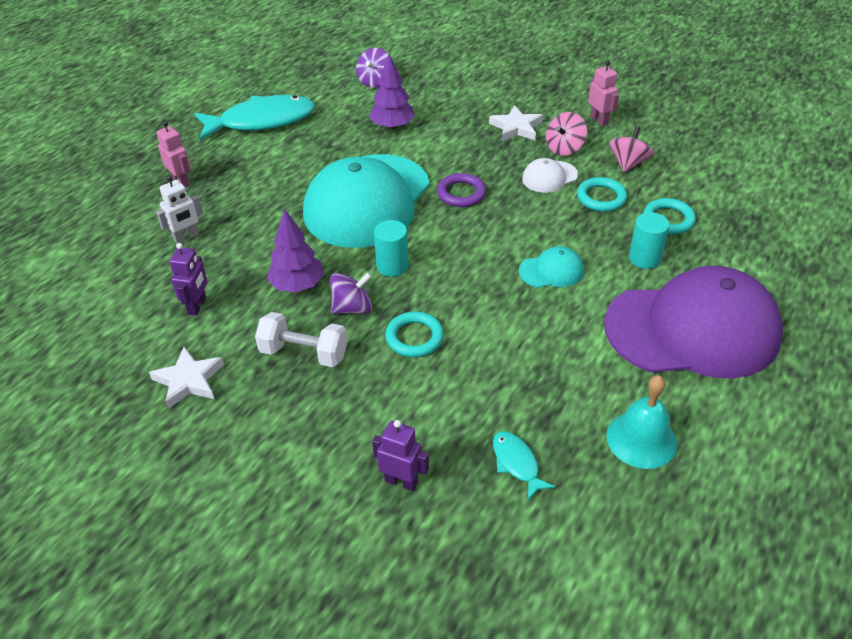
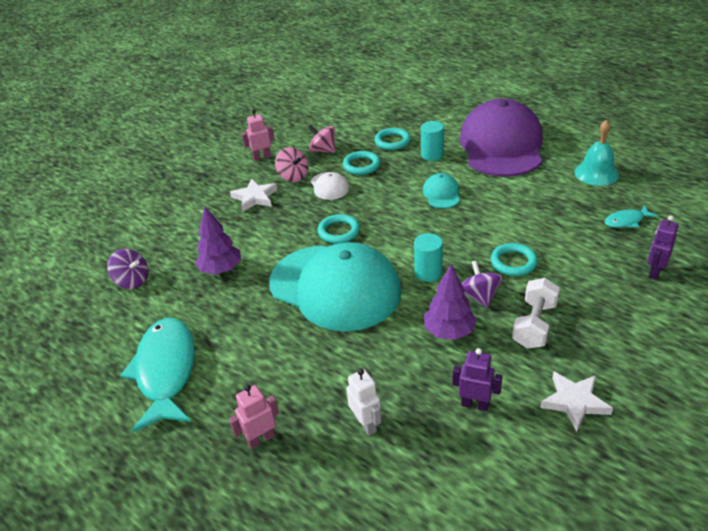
camera: 80 degrees left, 5 degrees down
(461, 193) = (339, 231): purple ring -> turquoise ring

